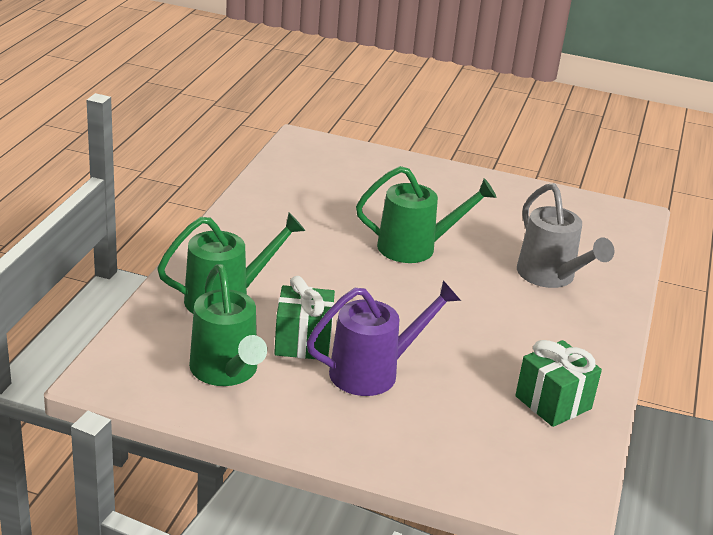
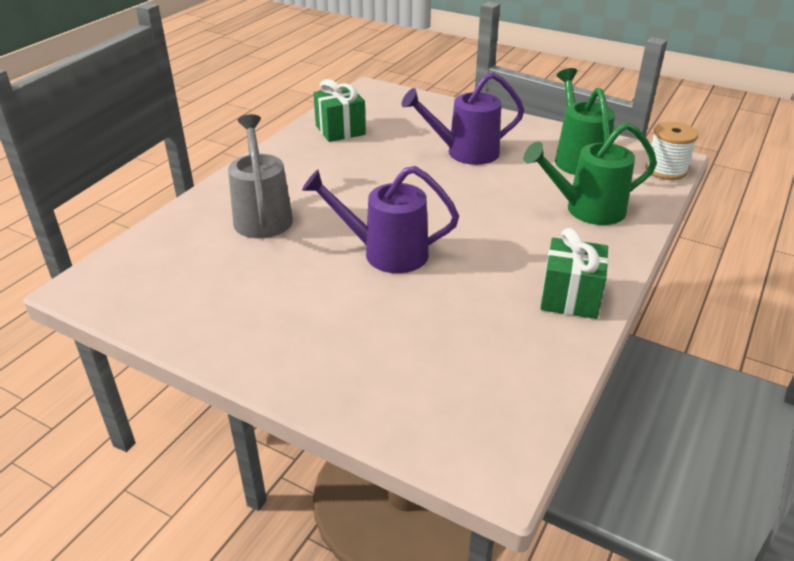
camera: 165 degrees left, 5 degrees up
(116, 359) = (666, 170): none -> white spool
(303, 342) = (518, 174): green gift -> green gift (570, 297)
(415, 248) = (386, 253): green watering can -> purple watering can

